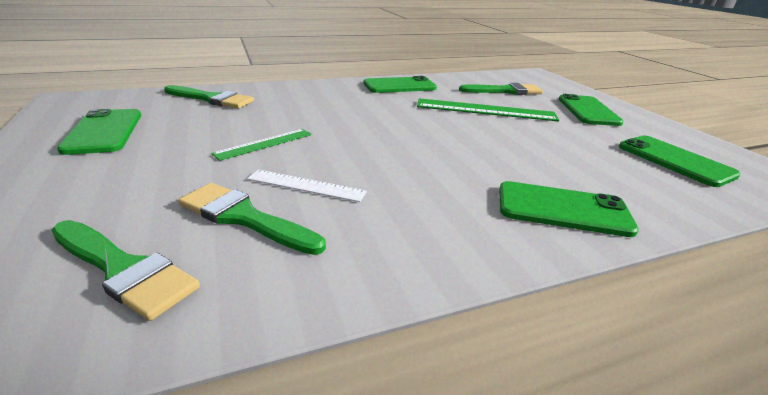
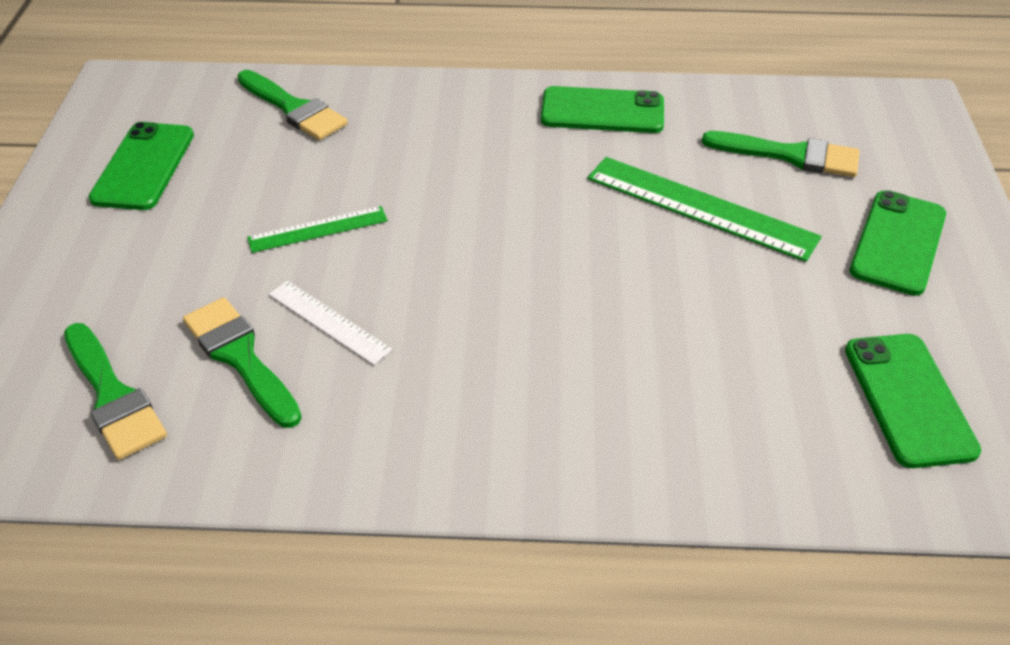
camera: 25 degrees right, 15 degrees up
(563, 209) = (616, 443): green phone -> none

